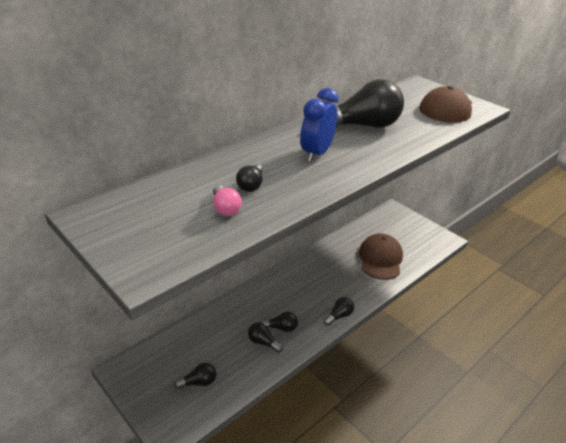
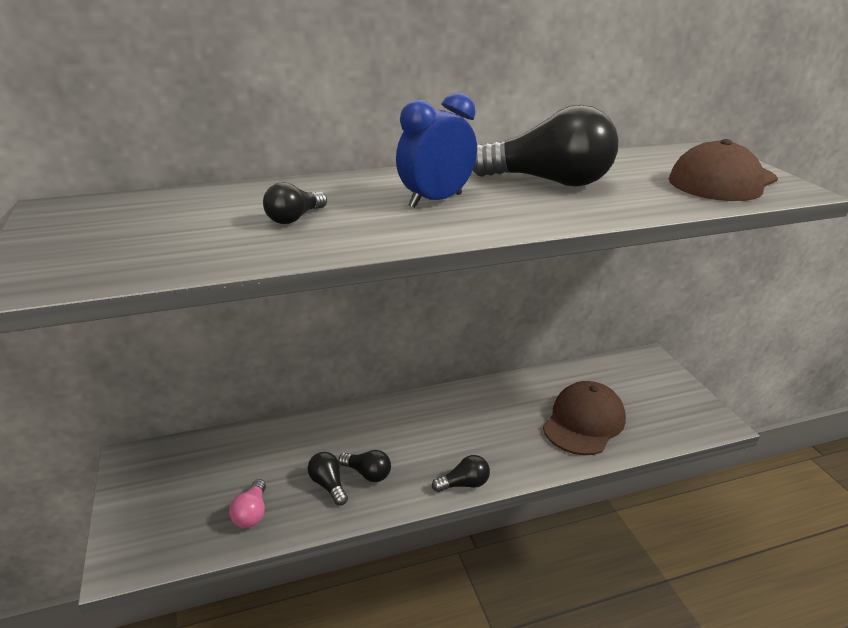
camera: 25 degrees right, 5 degrees down
(198, 382) = (207, 509): black light bulb -> none
(225, 208) = (225, 236): pink light bulb -> pink light bulb (251, 513)

